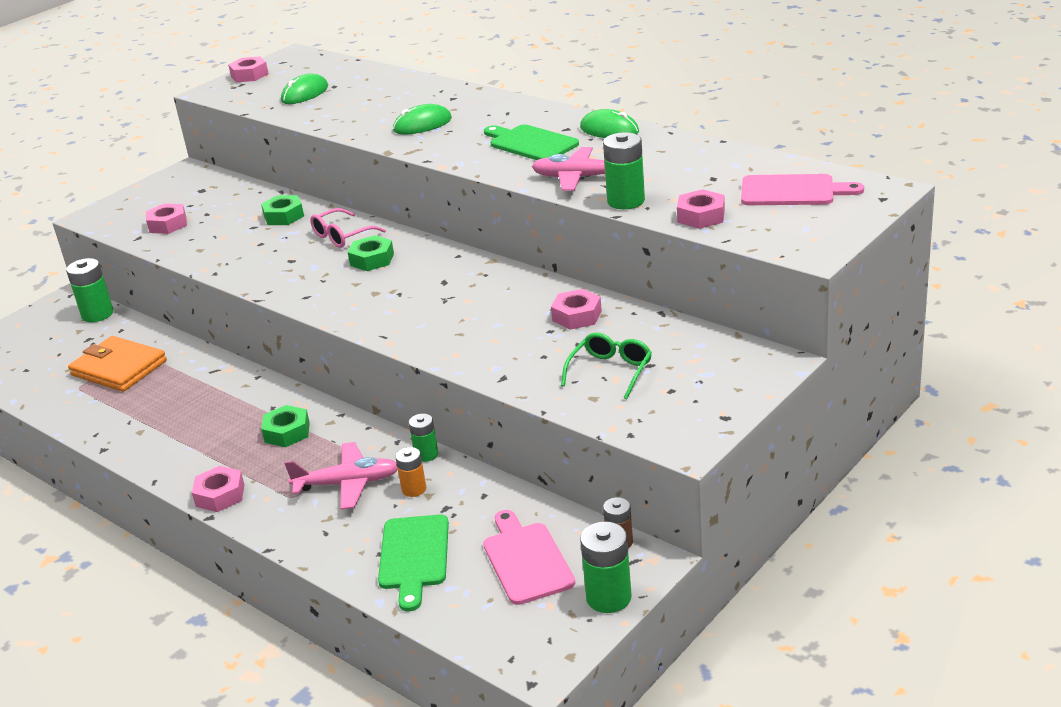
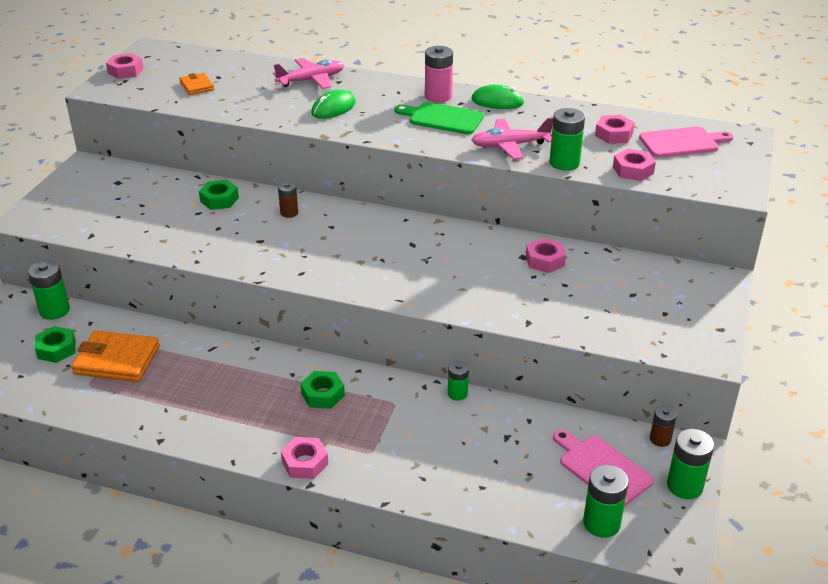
camera: 25 degrees left, 5 degrees up
(168, 224) = (111, 219): pink nut -> pink nut (614, 134)
(305, 93) = (197, 86): green mouse -> orange wallet
(342, 236) = (289, 213): pink glasses -> brown battery
(347, 484) = (410, 431): pink plane -> pink plane (311, 80)
(372, 259) = (333, 231): green nut -> green nut (56, 349)
(414, 489) = (469, 425): orange battery -> none
(414, 556) = (512, 484): green cutting board -> none
(480, 616) = (601, 523): none -> green battery
(547, 120) = (438, 96): none -> pink battery
(610, 371) = (608, 304): green glasses -> none

